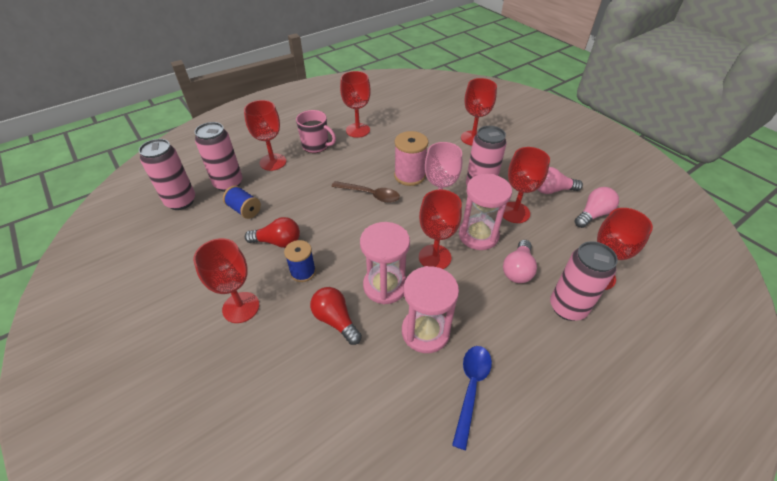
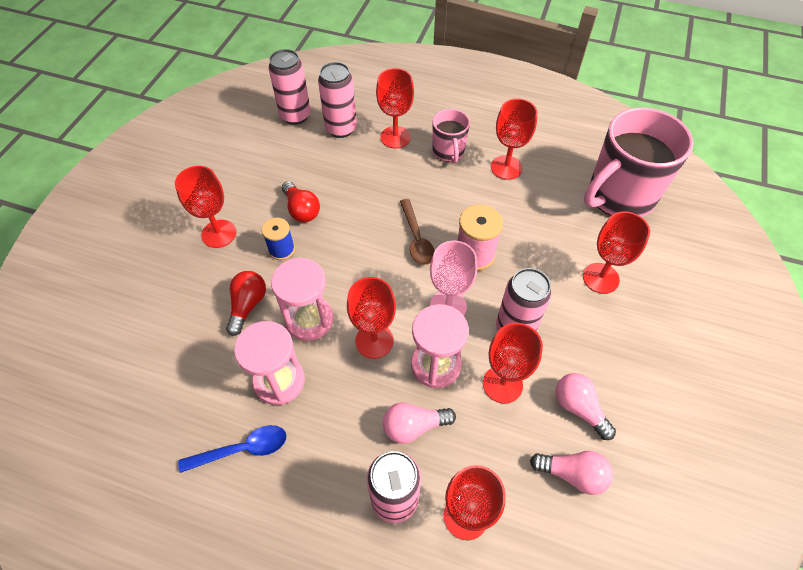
camera: 55 degrees right, 10 degrees up
(244, 210) = (319, 162): blue spool -> none
(424, 104) = (619, 196): none -> pink mug

